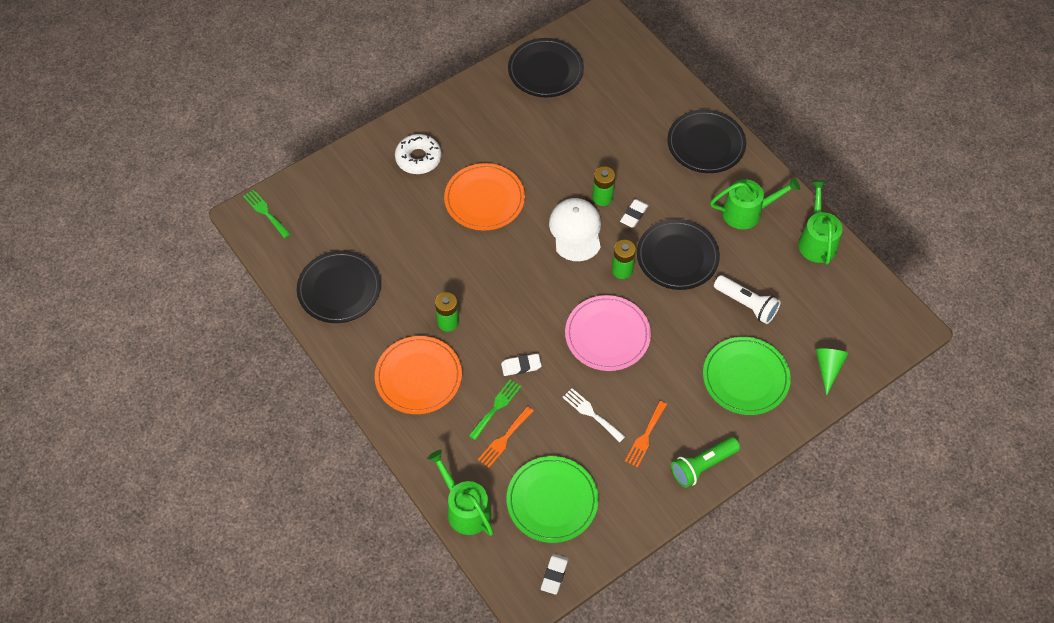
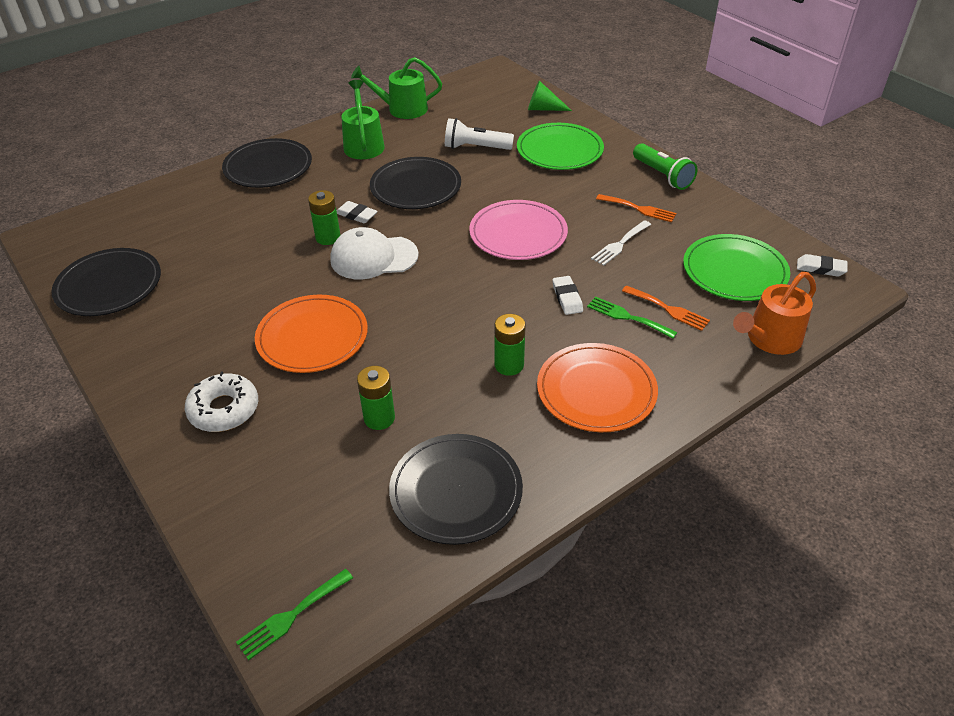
camera: 90 degrees left, 15 degrees down
(465, 509) = (770, 339): green watering can -> orange watering can
(622, 270) = (431, 223): green battery -> green battery (379, 418)
(746, 304) = (475, 147): white flashlight -> white flashlight turned 120 degrees counterclockwise

